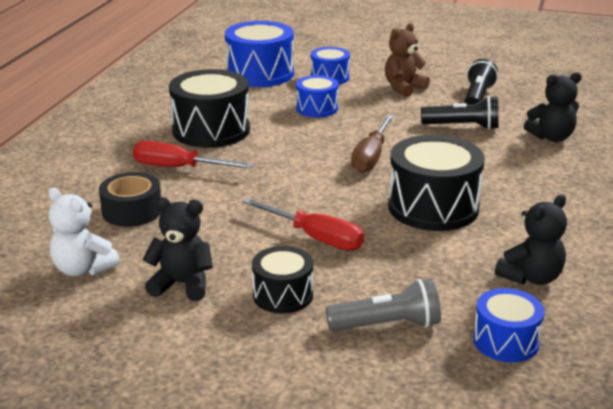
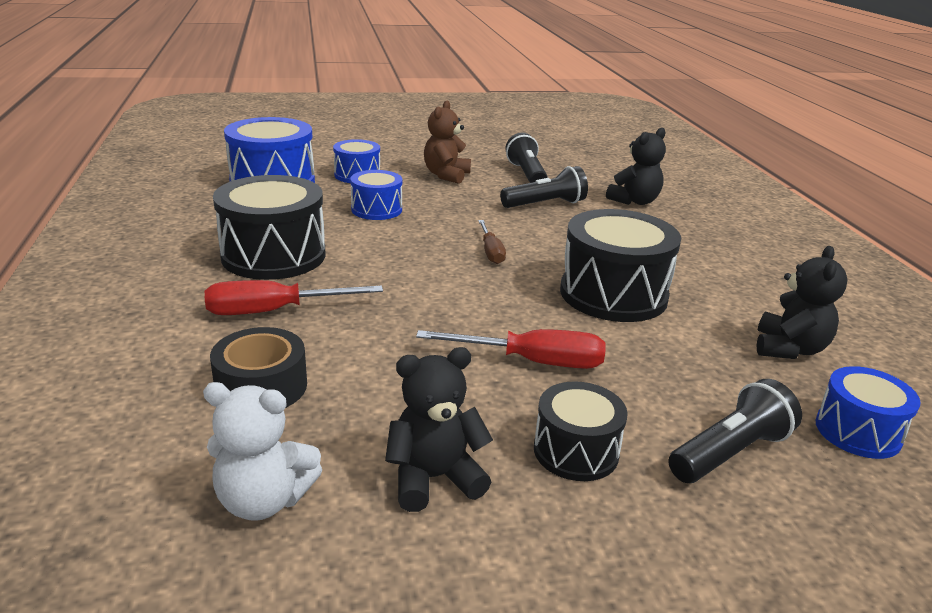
camera: 30 degrees left, 0 degrees up
(371, 157) = (491, 252): brown screwdriver -> brown screwdriver, size x0.63
(387, 325) = (729, 452): grey flashlight -> black flashlight

